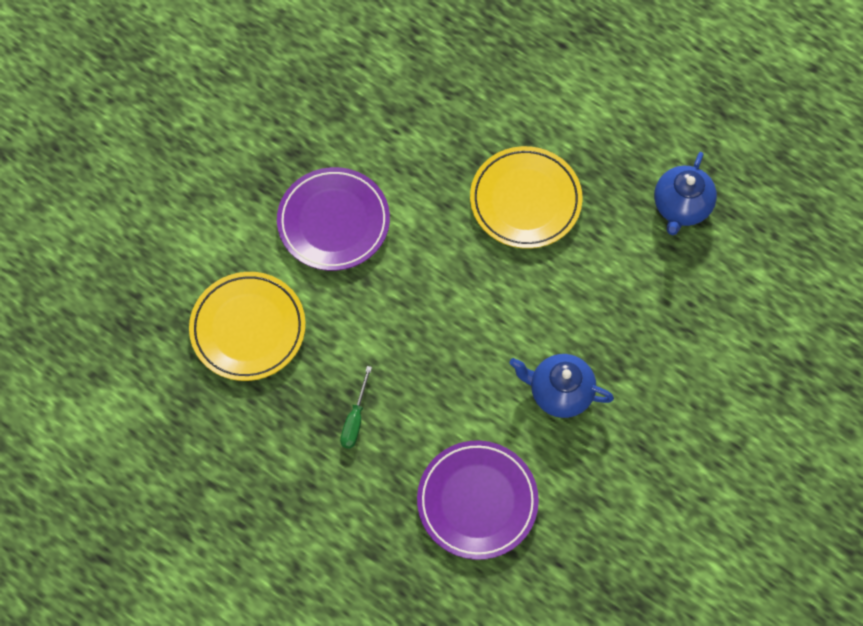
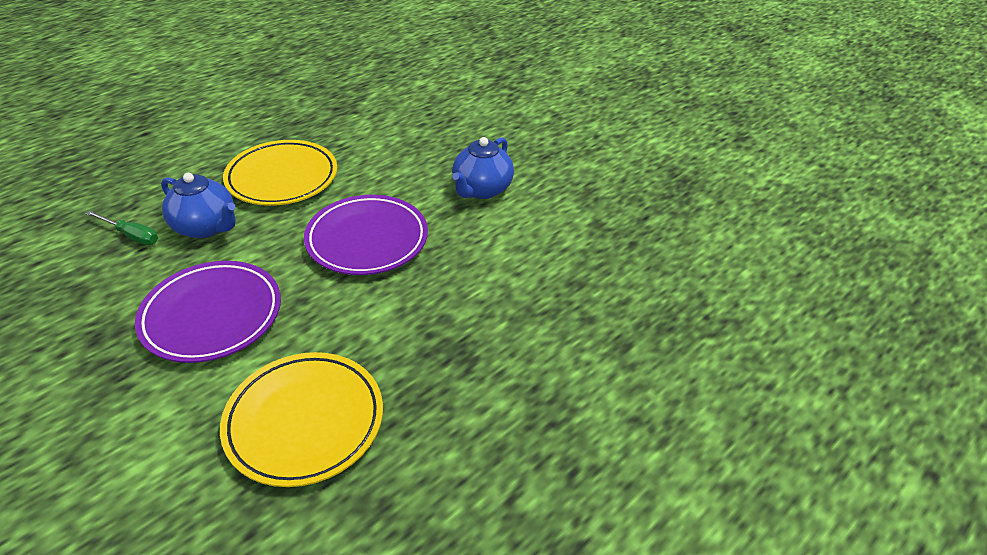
camera: 80 degrees left, 25 degrees down
(355, 419) = (463, 335): green screwdriver -> green screwdriver (131, 235)
(477, 501) = (577, 257): purple plate -> purple plate (367, 240)
(681, 207) = (343, 103): blue teapot -> blue teapot (206, 227)

